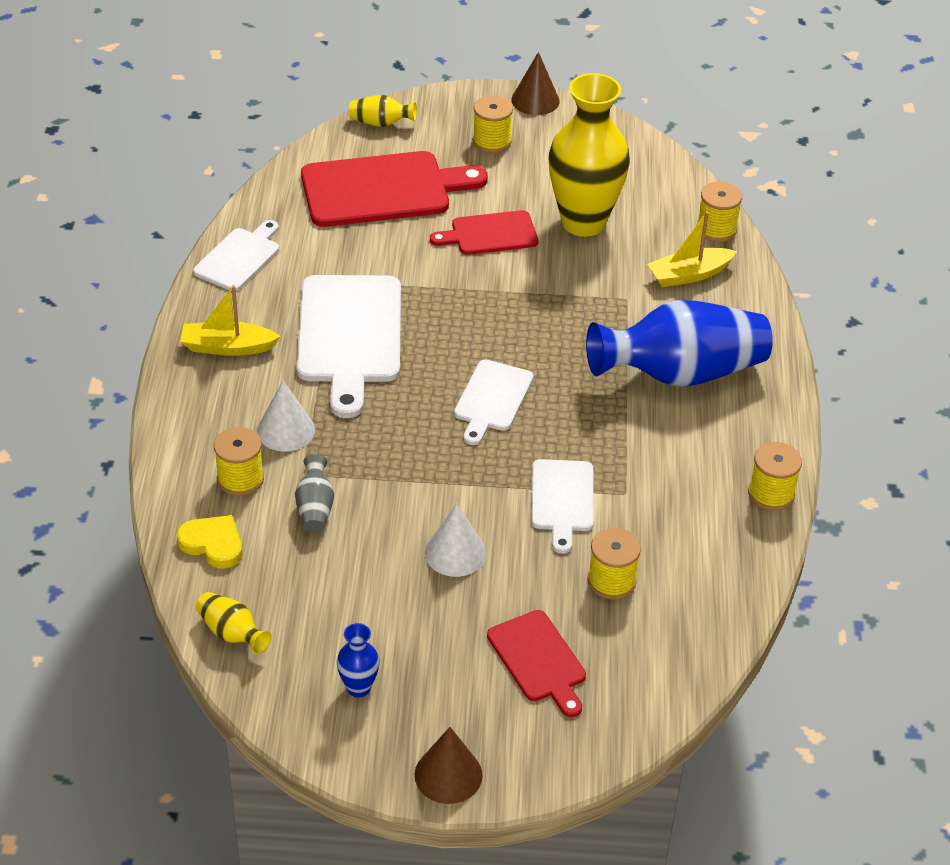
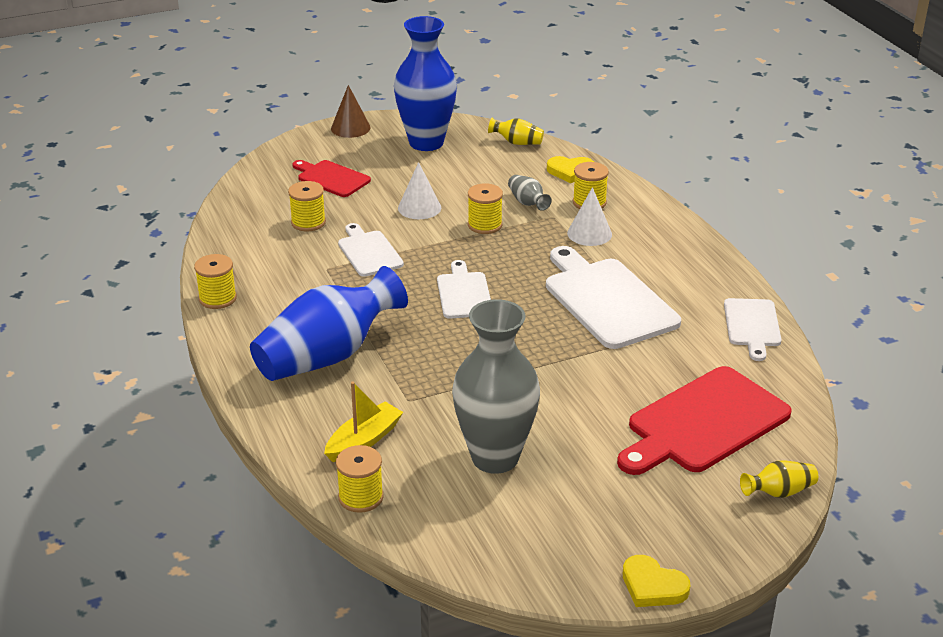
camera: 155 degrees right, 10 degrees down
(227, 347) = (685, 266): yellow boat -> none
(358, 688) = (426, 142): blue vase -> blue vase, size x2.37
(490, 234) = (571, 416): red cutting board -> none
(491, 141) = (653, 513): yellow spool -> yellow spool (485, 225)
(535, 100) = (653, 586): brown cone -> yellow heart
(583, 222) = (495, 457): yellow vase -> grey vase

